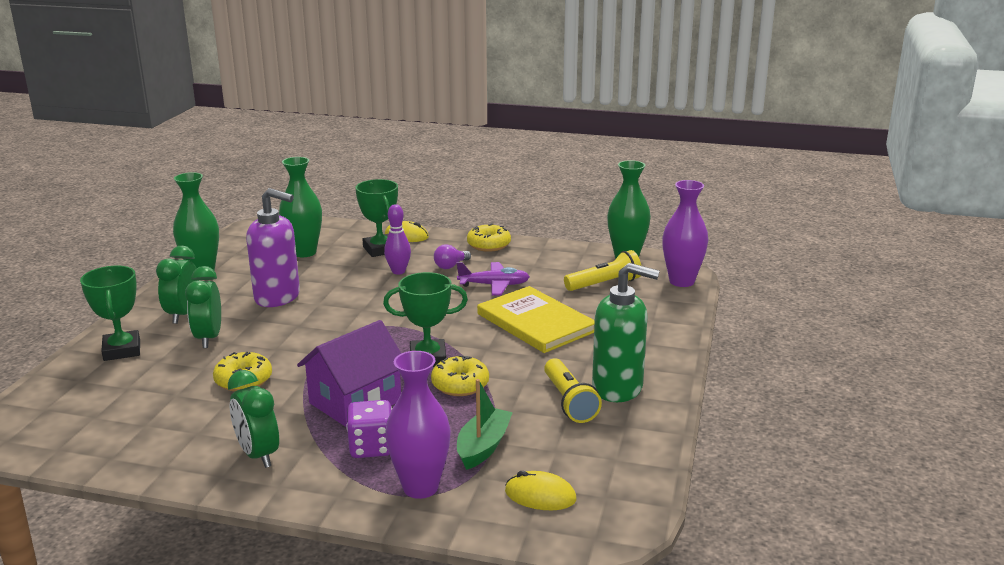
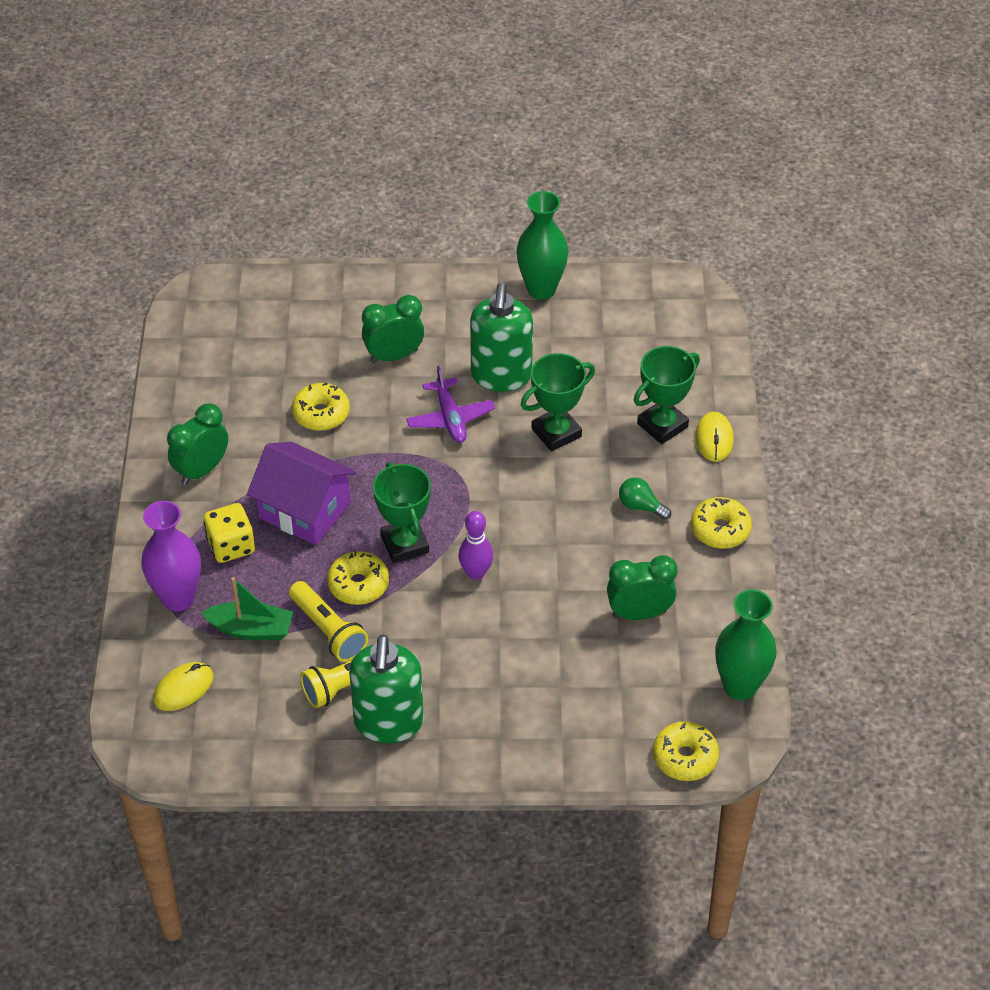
camera: 75 degrees right, 25 degrees up
(122, 350) = (351, 303): green trophy -> green trophy (556, 433)
(183, 314) = (437, 316): green clock -> green clock (639, 613)
(278, 297) = (501, 376): purple soap dispenser -> green soap dispenser
(304, 252) = (626, 358): green vase -> none
(371, 447) = (231, 546): purple dice -> yellow dice
(398, 271) = (606, 460): purple bowling pin -> purple bowling pin (476, 573)
(451, 266) = (641, 506): purple light bulb -> green light bulb
(494, 285) = (601, 562): purple plane -> purple plane (450, 418)
(535, 323) = (516, 622): yellow book -> none
(540, 495) = (183, 688): yellow mouse -> yellow mouse turned 45 degrees clockwise
(604, 284) = (645, 673): yellow flashlight -> yellow flashlight (328, 630)
(681, 281) = (685, 757): purple vase -> yellow donut

